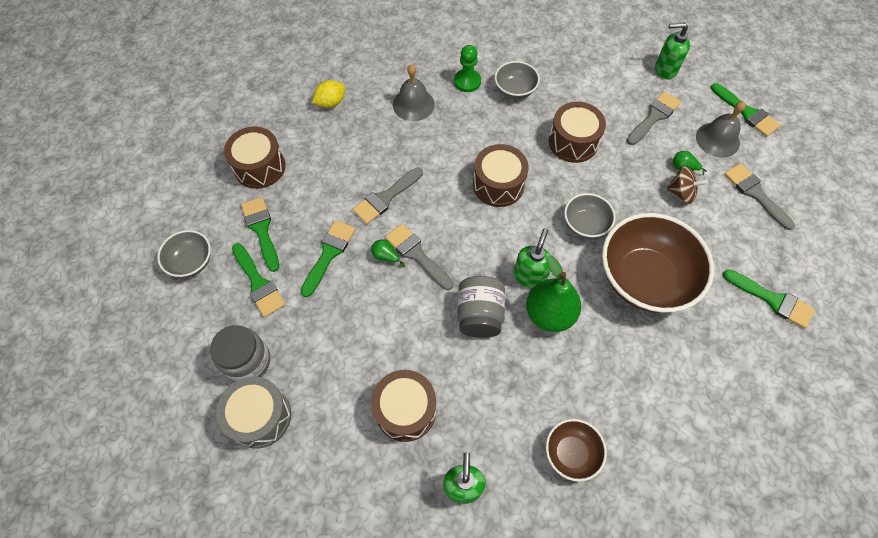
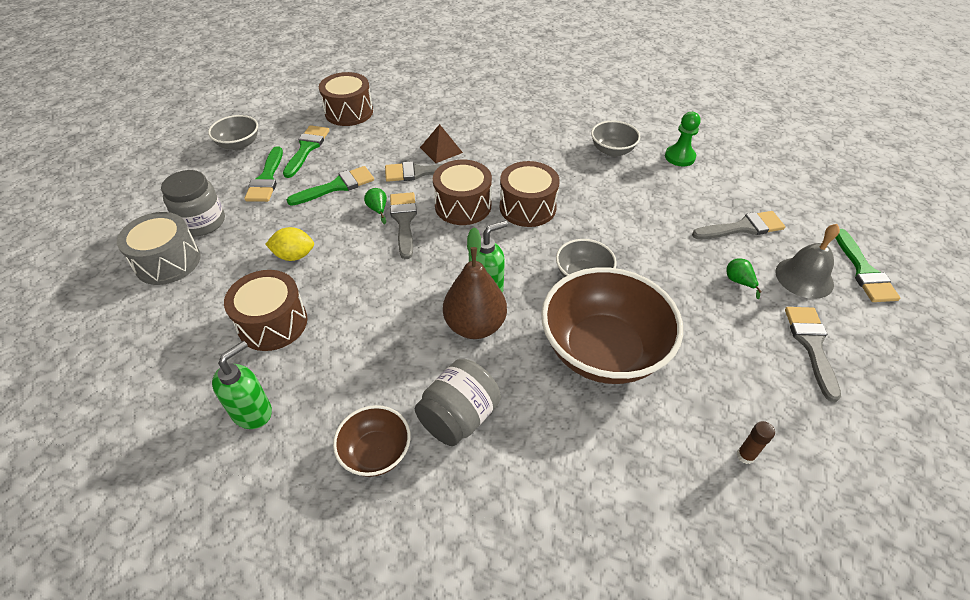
camera: 35 degrees right, 15 degrees down
(331, 103) = (444, 97): yellow lemon -> yellow lemon (294, 256)
(381, 164) = (441, 150): none -> brown pyramid
(413, 104) = (510, 124): grey bell -> none
(467, 81) = (573, 128): green pawn -> green pawn (679, 157)
(479, 315) = (410, 291): grey jar -> grey jar (459, 417)
(549, 314) = (475, 326): green pear -> brown pear
(573, 142) = (633, 209): brown drum -> brown drum (463, 206)
(665, 69) = (791, 197): green soap dispenser -> none
(681, 193) = (716, 301): brown spinning top -> none
(772, 300) = (745, 455): green brush -> brown glue stick

